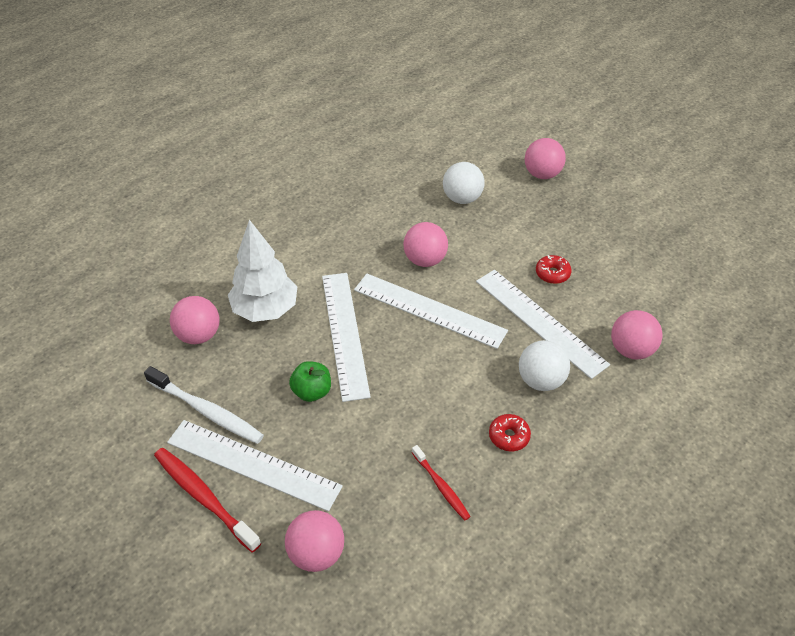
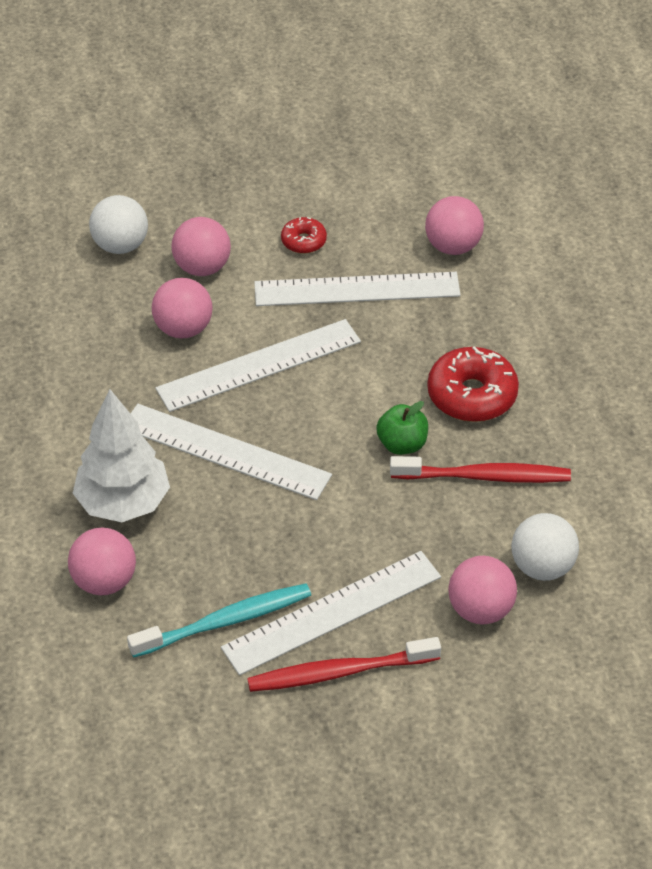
camera: 55 degrees left, 0 degrees up
(207, 411) = (225, 621): white toothbrush -> turquoise toothbrush
(312, 392) = (280, 518): green apple -> green apple (402, 444)
(441, 486) = (484, 477): red toothbrush -> red toothbrush, size x1.67
(509, 436) = (472, 395): red donut -> red donut, size x1.85
(541, 380) = (429, 333): white ball -> white ball (542, 567)
(542, 174) = (152, 160): pink ball -> pink ball (202, 267)

